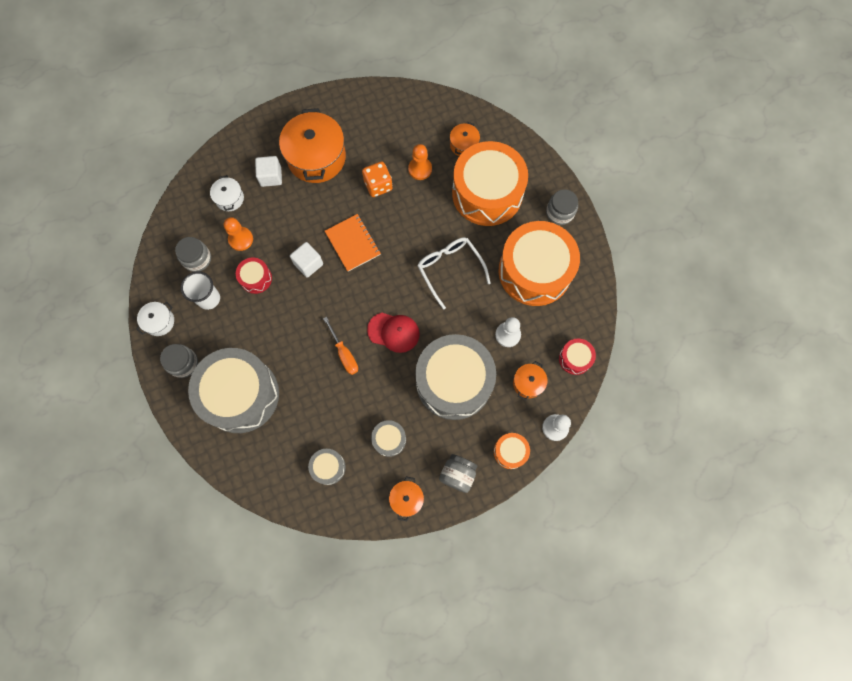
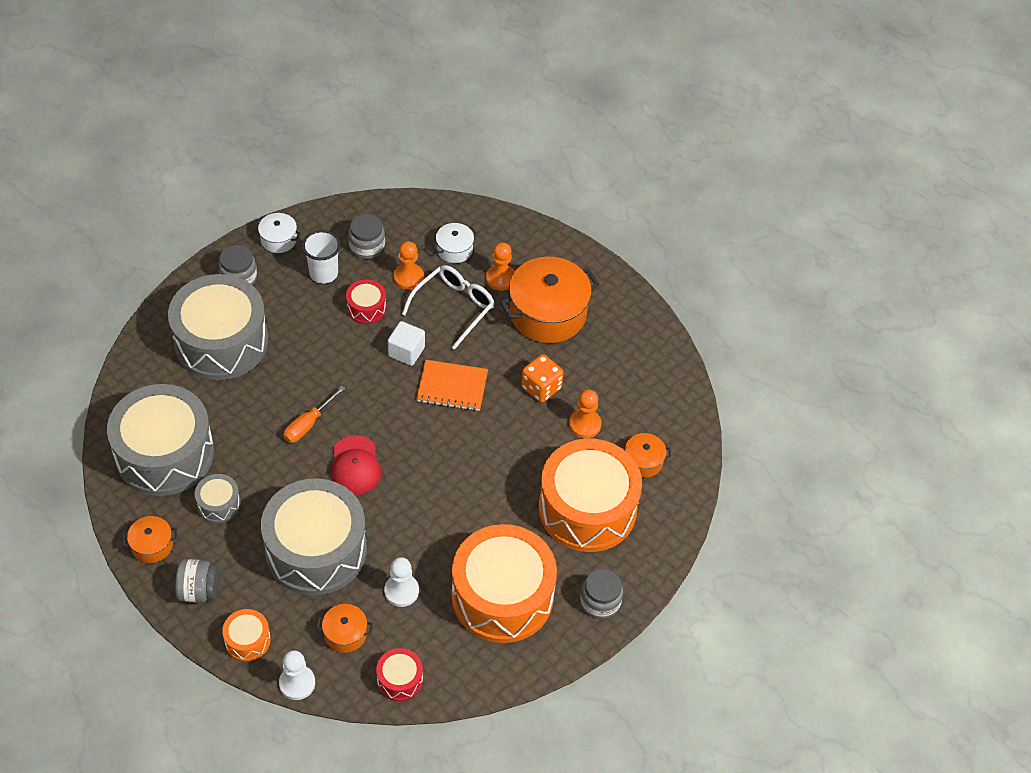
camera: 65 degrees right, 20 degrees down
(271, 176) = (500, 278): white cube -> orange pawn
(328, 467) = (165, 454): grey drum -> grey drum, size x2.31
(353, 243) = (452, 387): orange notebook -> orange notebook turned 60 degrees clockwise
(450, 269) = (462, 499): white glasses -> white glasses (454, 307)

